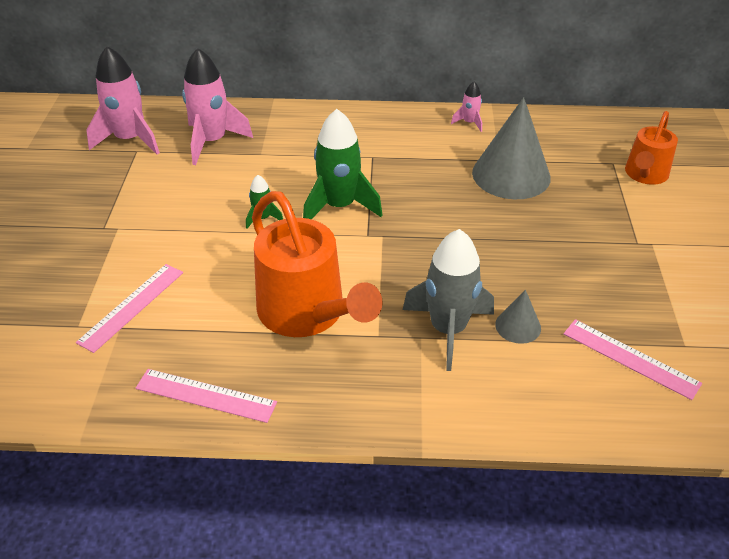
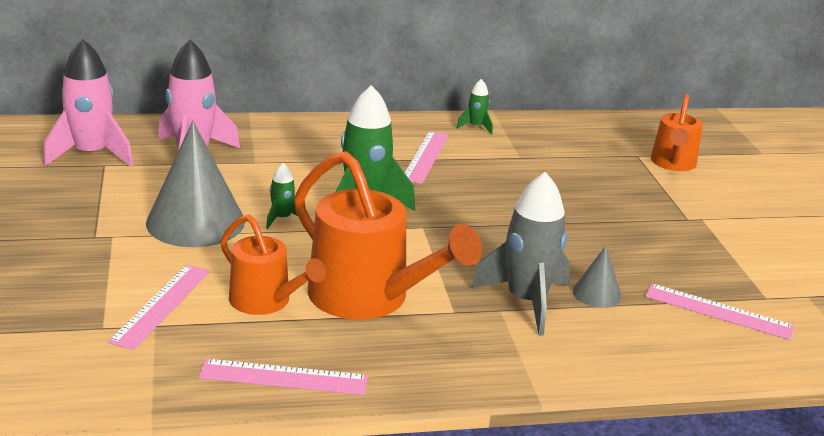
camera: 15 degrees left, 15 degrees down
(218, 310) = (266, 302): none -> orange watering can
(411, 155) = (425, 157): none -> pink ruler
(469, 123) = (476, 127): pink rocket -> green rocket
(511, 175) = (538, 169): grey cone -> grey cone (195, 222)

